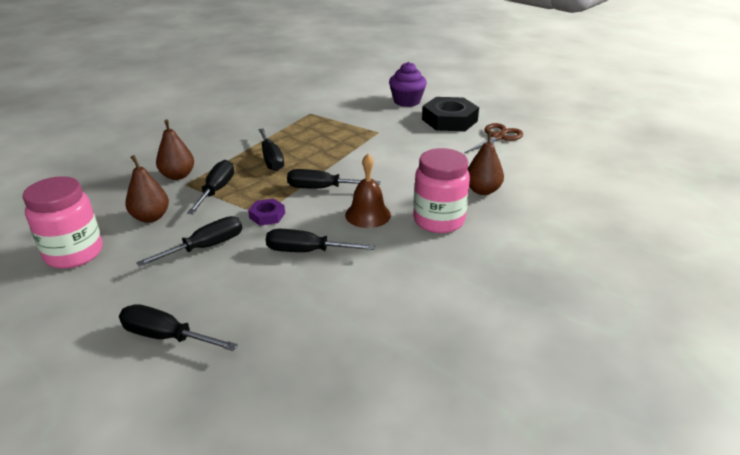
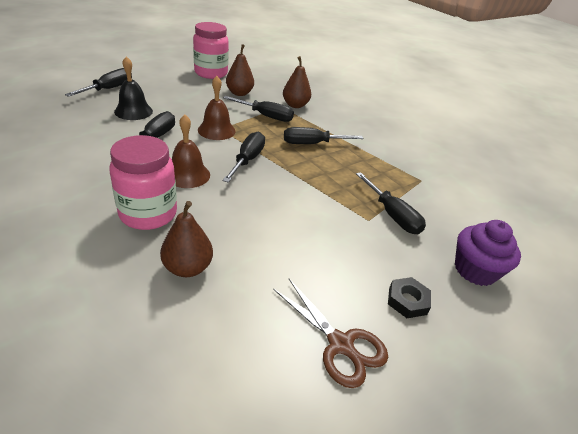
camera: 95 degrees right, 5 degrees up
(206, 247) = (189, 106): black screwdriver -> black screwdriver (392, 215)
(240, 287) = (133, 111): none -> black bell
(267, 215) = (216, 130): purple nut -> brown bell
(449, 120) = (407, 301): black nut -> black nut, size x0.49

